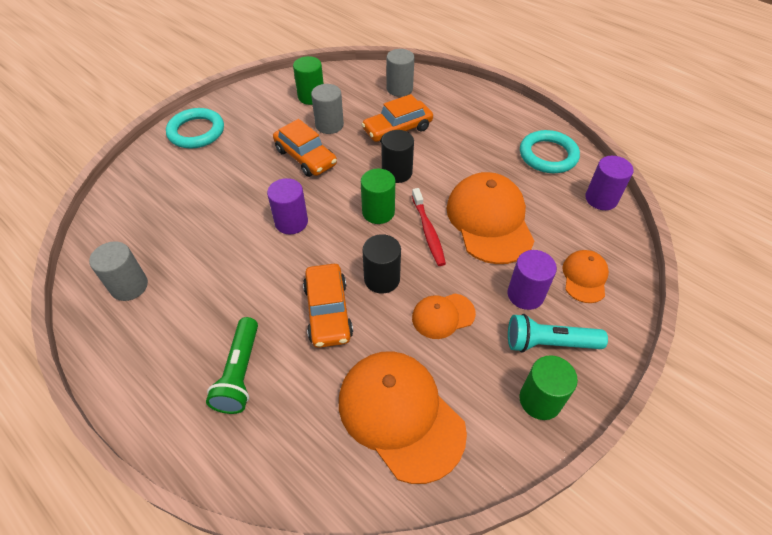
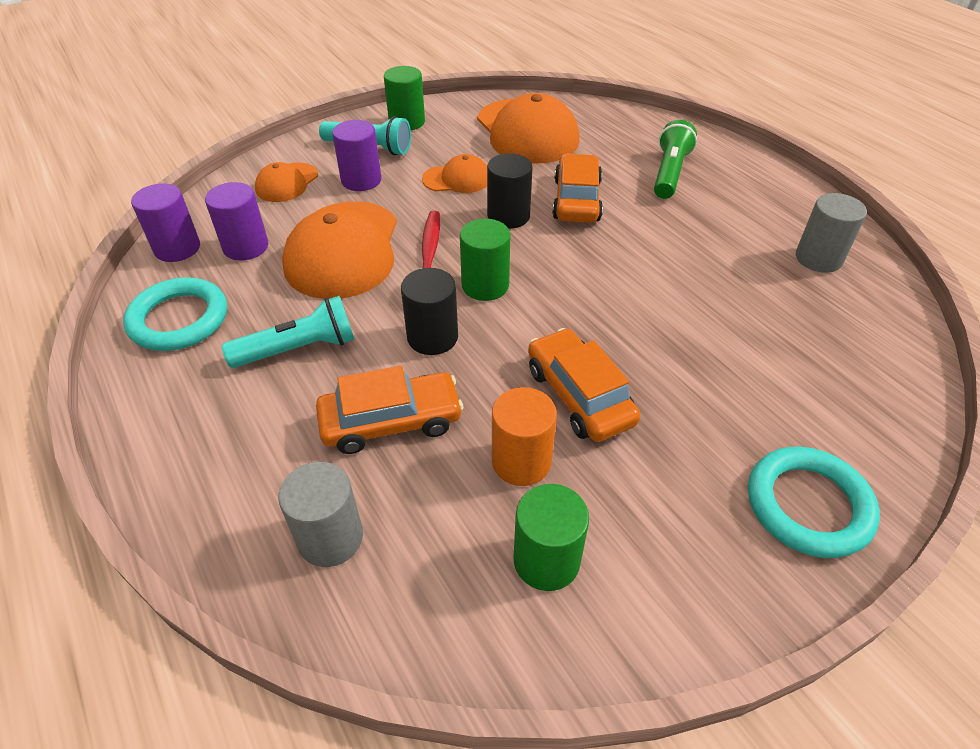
camera: 165 degrees left, 5 degrees down
(291, 222) = (612, 294): purple cylinder -> purple cylinder (246, 247)
(329, 125) = (521, 461): grey cylinder -> orange cylinder
(467, 152) = (299, 349): none -> turquoise flashlight

